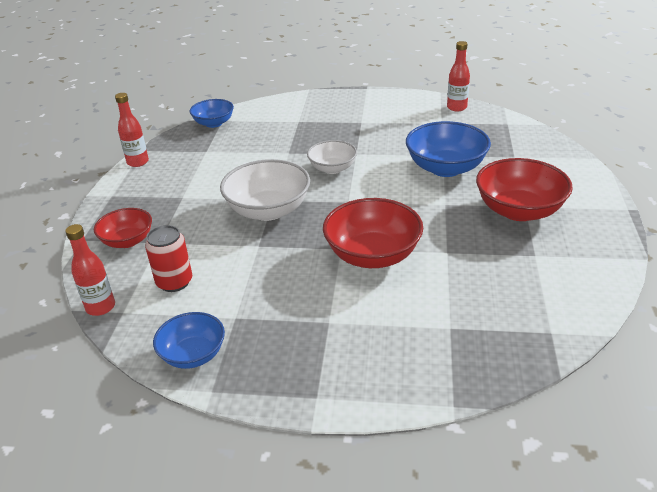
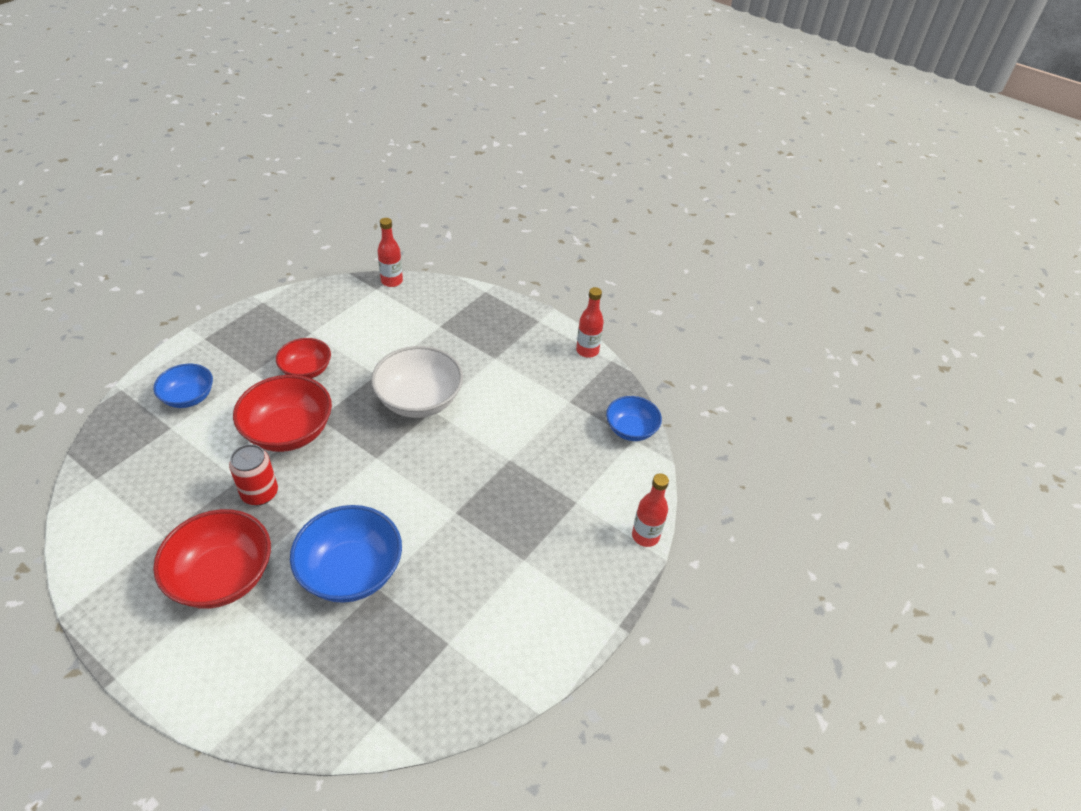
camera: 115 degrees right, 10 degrees up
(127, 241) = (458, 311): red bowl -> red bowl (306, 370)
(174, 282) = (381, 318): red can -> red can (260, 493)
(193, 355) = (300, 304): blue bowl -> blue bowl (189, 397)
(332, 168) = (444, 477): white bowl -> none
(456, 107) = (472, 694): red bottle -> red bottle (645, 536)

